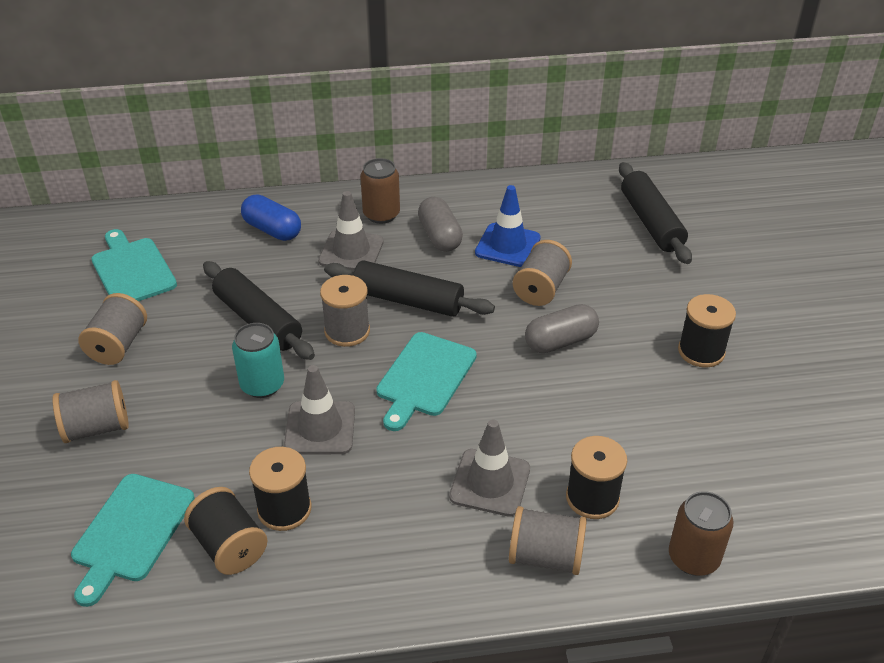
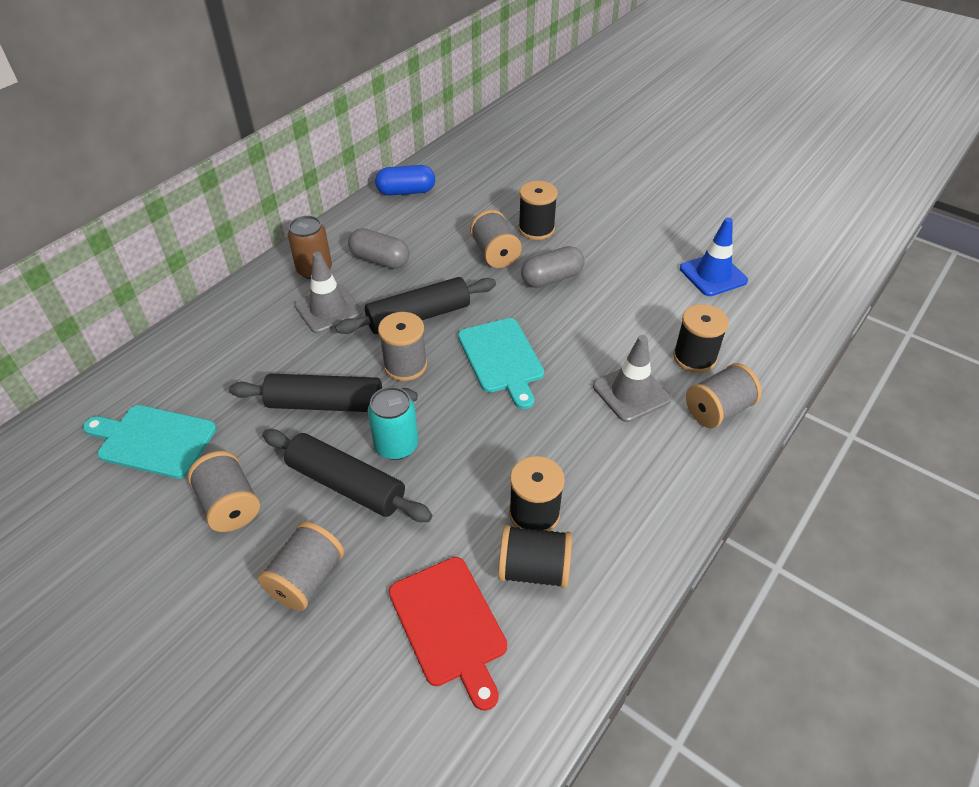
camera: 45 degrees left, 5 degrees up
(131, 531) = (449, 625): turquoise cutting board -> red cutting board
(272, 230) = (240, 332): blue capsule -> blue capsule (406, 192)
(320, 428) = (480, 442): grey traffic cone -> none
(507, 245) = (435, 239): blue traffic cone -> blue traffic cone (713, 275)
(560, 341) = (551, 278): grey capsule -> grey capsule turned 45 degrees clockwise
(651, 222) = (504, 173): black rolling pin -> black rolling pin (346, 485)
(693, 558) = (783, 350): brown can -> none
(701, 351) = (634, 233): black spool -> black spool (536, 229)

